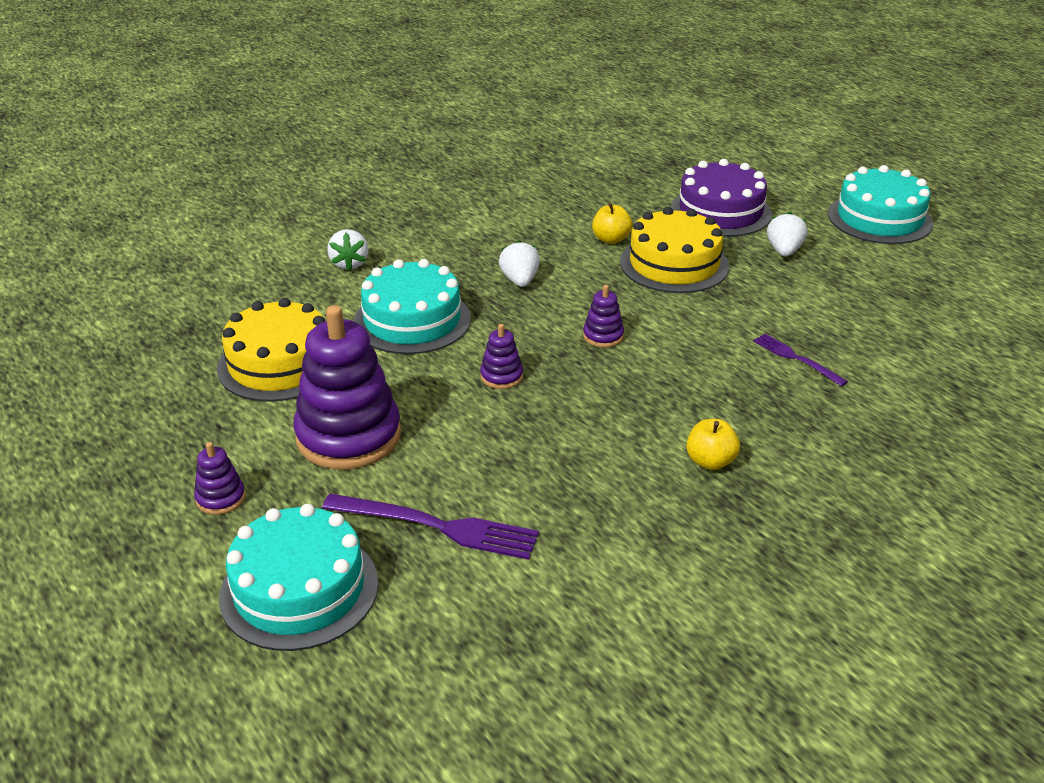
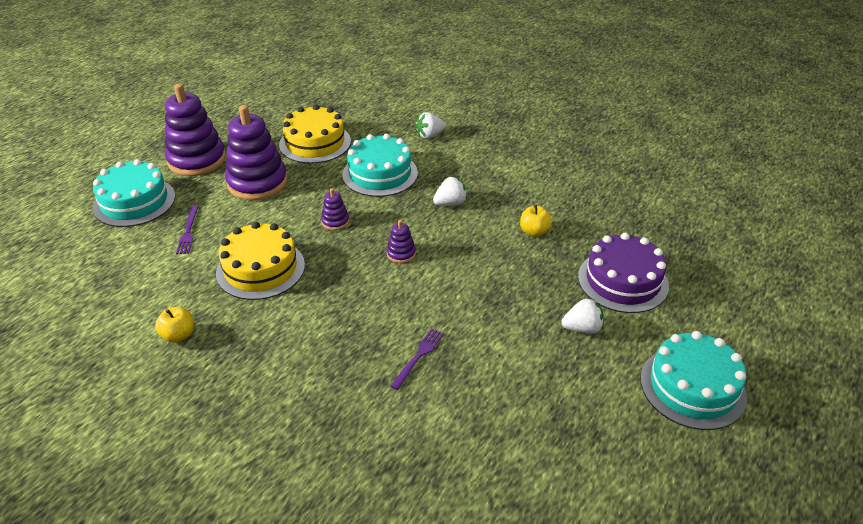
camera: 70 degrees right, 5 degrees up
(220, 498) = (197, 160): purple stacking toy -> purple stacking toy, size x2.28
(437, 527) = (188, 232): purple fork -> purple fork, size x0.58
(674, 264) = (519, 269): yellow cake -> yellow cake (260, 269)
(710, 461) = (275, 329): yellow apple -> yellow apple (178, 335)

